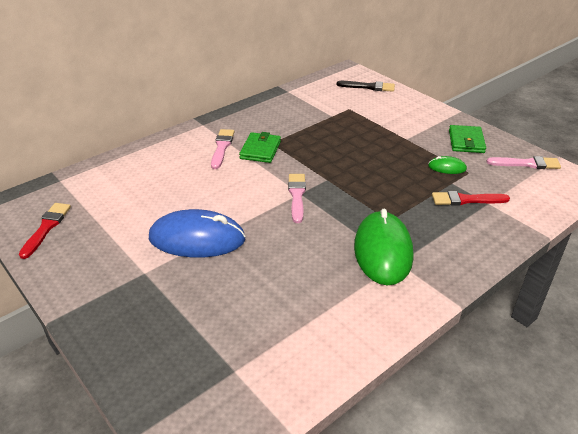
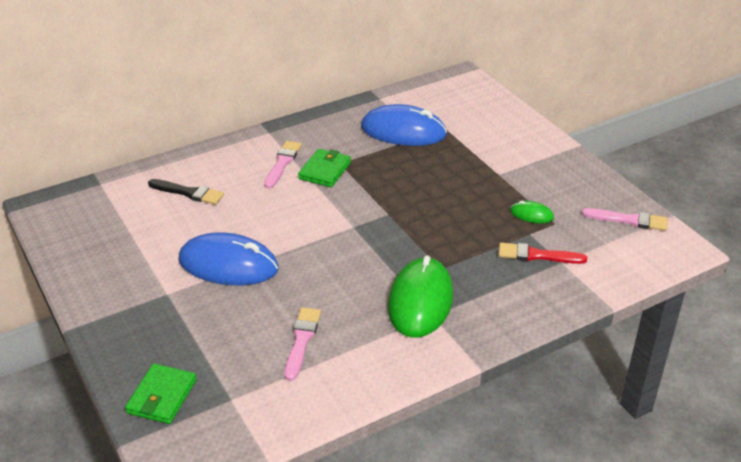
camera: 10 degrees right, 0 degrees up
(46, 228) = (78, 235): red brush -> none
(297, 195) = (348, 229): pink brush -> pink brush (302, 340)
(316, 113) = (403, 131): none -> blue mouse
(368, 87) = (479, 102): black brush -> black brush (188, 193)
(466, 141) = (569, 185): green wallet -> green wallet (162, 396)

